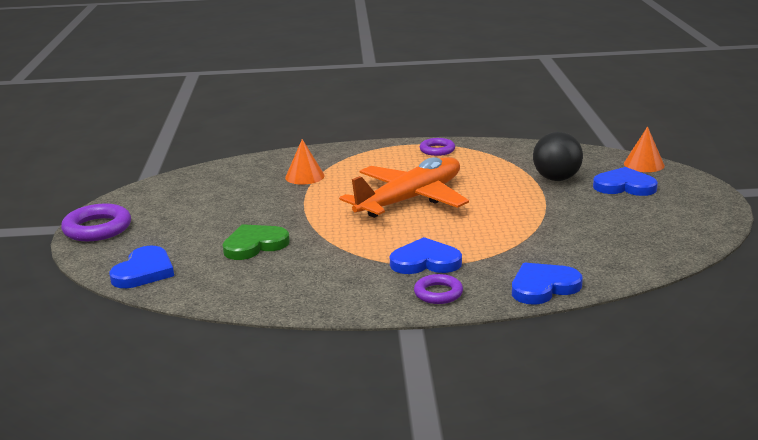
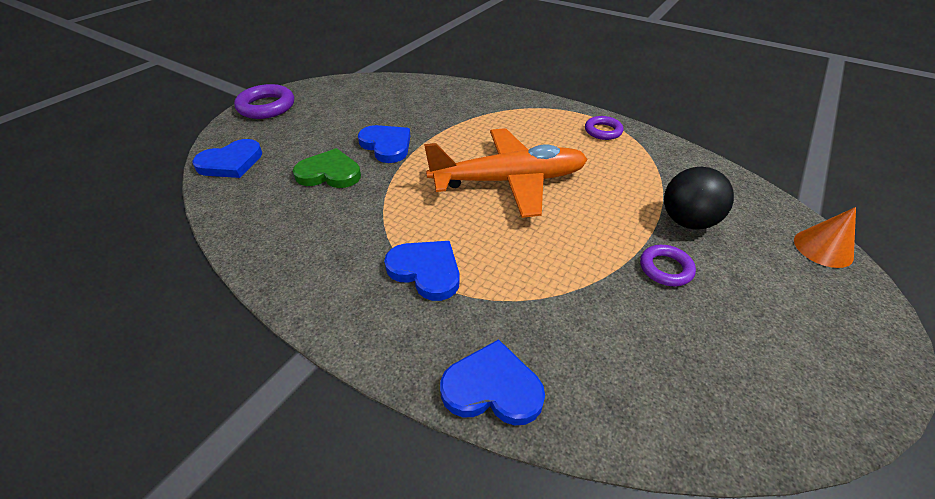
camera: 35 degrees right, 20 degrees up
(304, 176) = (458, 115): orange cone -> none
(438, 293) = (383, 325): purple ring -> purple ring (665, 268)
(624, 186) = (762, 272): blue heart -> blue heart (386, 145)

